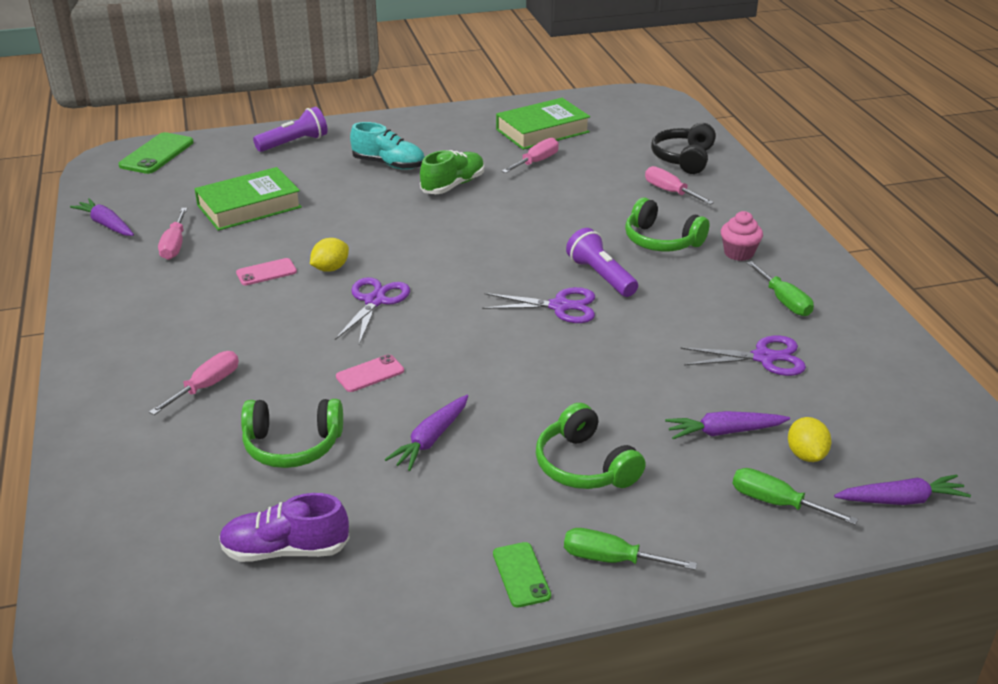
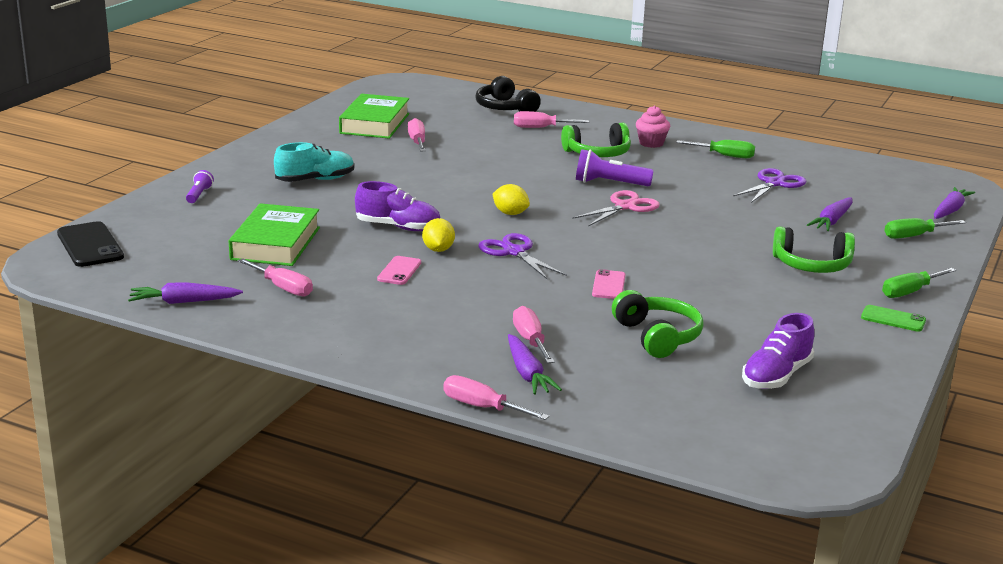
camera: 50 degrees left, 10 degrees down
(57, 419) = (482, 407): none -> pink screwdriver
(157, 154) = (90, 245): green phone -> black phone
(292, 445) = (657, 336): green headphones -> green headphones turned 60 degrees counterclockwise
(294, 143) = (199, 195): purple flashlight -> purple flashlight, size x0.58
(350, 234) = (398, 227): none -> purple shoe
(431, 439) = (718, 294): purple carrot -> purple carrot (527, 373)
(453, 185) = (395, 174): green shoe -> none
(560, 306) = (625, 206): purple scissors -> pink scissors
(806, 455) = (881, 213): yellow lemon -> yellow lemon (510, 213)

